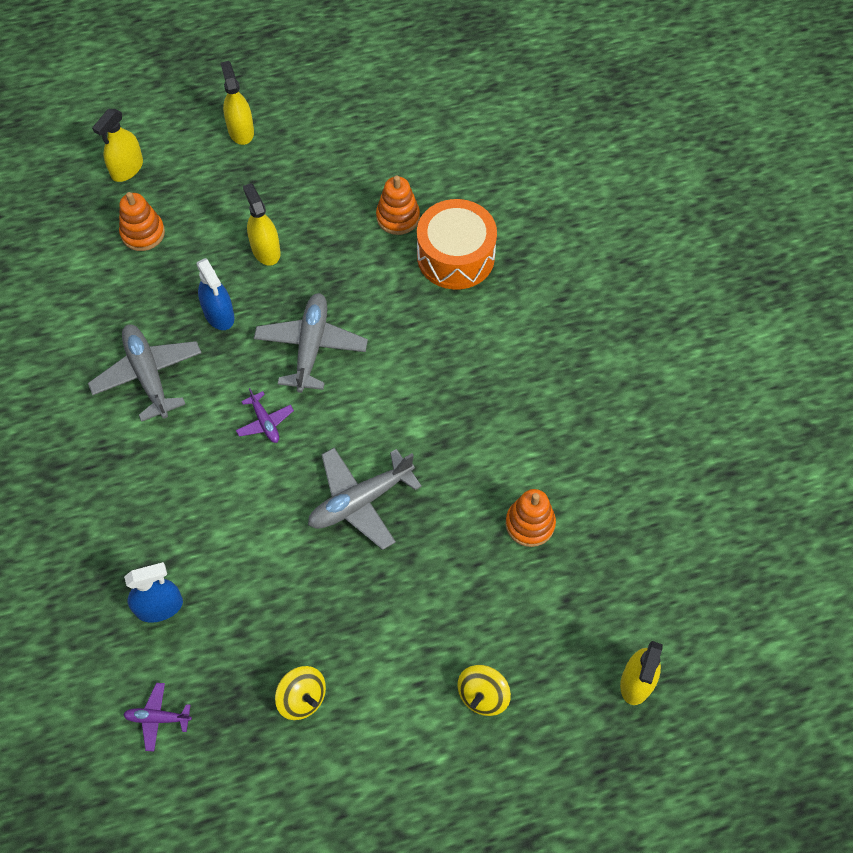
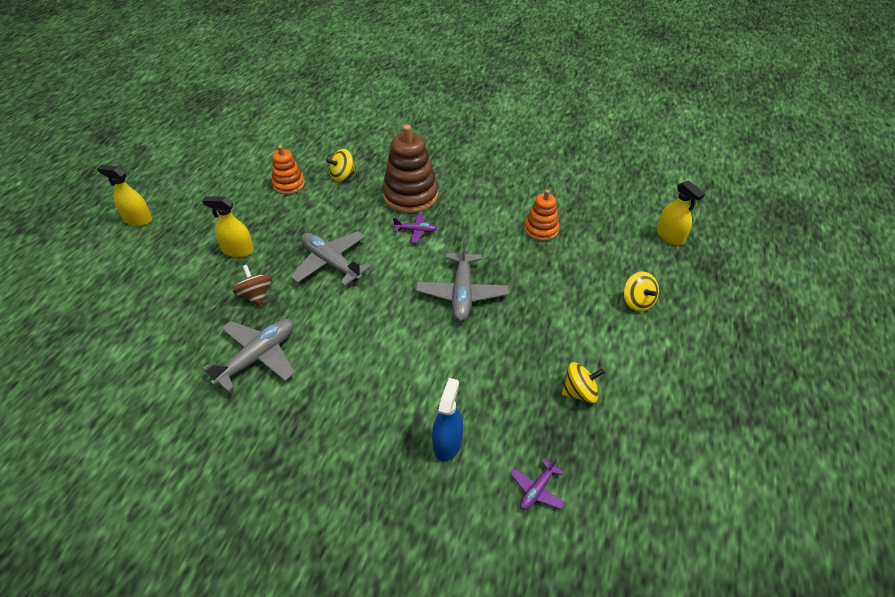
camera: 55 degrees left, 15 degrees down
(127, 168) = (83, 288): yellow spray bottle -> none
(143, 233) = (144, 304): orange stacking toy -> none
(148, 375) = (258, 357): grey plane -> grey plane turned 120 degrees clockwise
(219, 314) = (256, 295): blue spray bottle -> brown spinning top
(265, 422) = (360, 312): purple plane -> purple plane (415, 231)
(455, 256) = (342, 175): orange drum -> yellow spinning top
(478, 348) = (410, 195): none -> brown stacking toy

